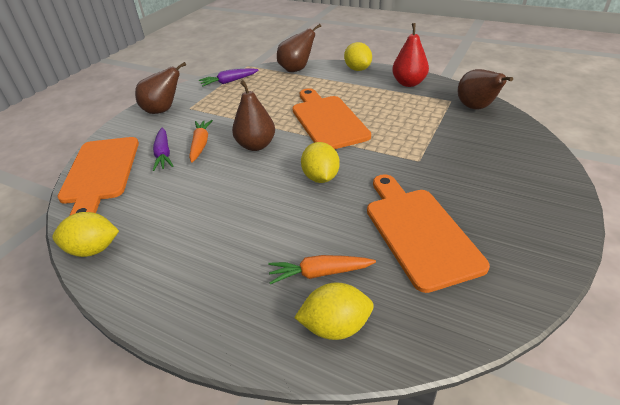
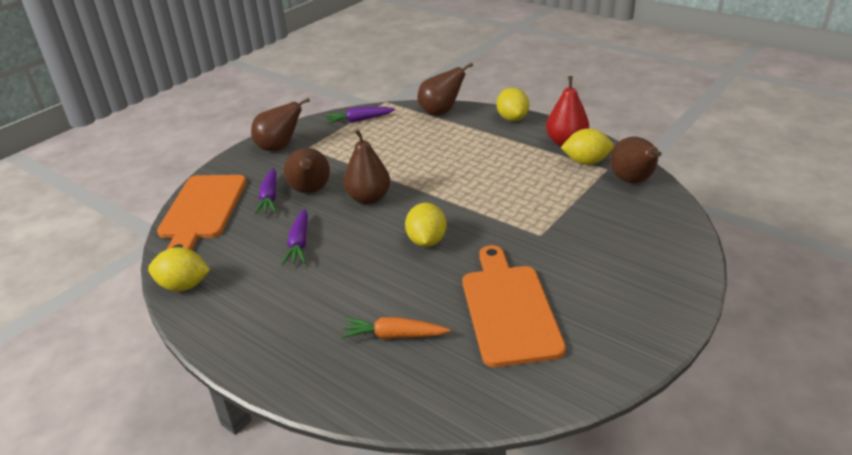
camera: 10 degrees right, 5 degrees down
(200, 144) = (310, 191): orange carrot -> brown pear
(202, 193) = (299, 243): none -> purple carrot
(327, 120) = (455, 178): orange cutting board -> none
(335, 326) = (393, 384): yellow lemon -> yellow lemon (586, 162)

